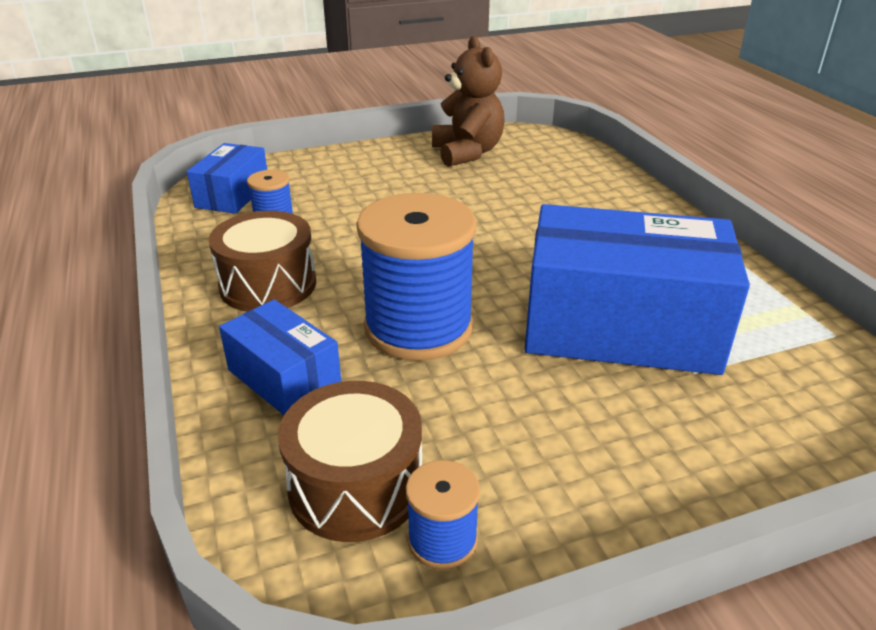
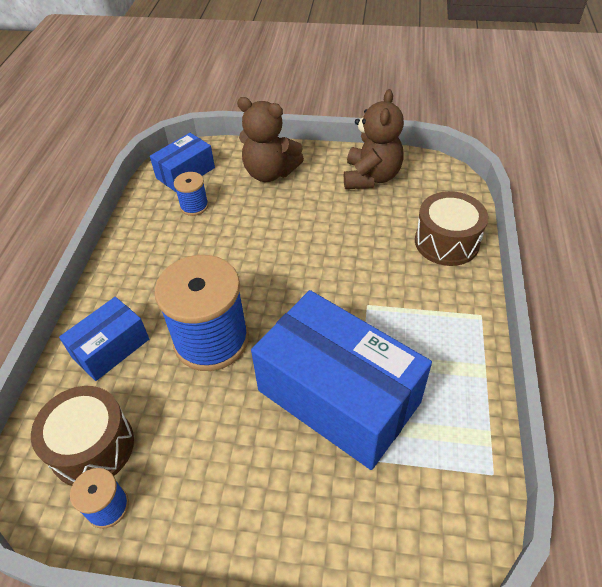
camera: 30 degrees right, 15 degrees up
(268, 284) = (152, 266): brown drum -> brown drum (446, 242)
(284, 378) = (111, 348): blue box -> blue box turned 60 degrees clockwise
(345, 173) = (270, 173): none -> brown teddy bear

